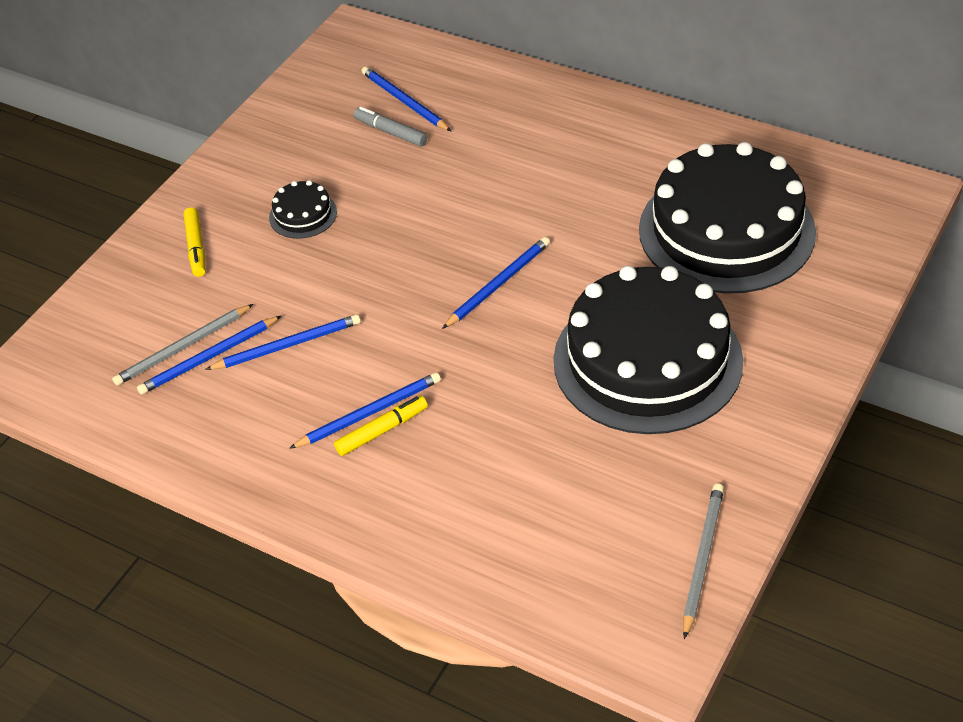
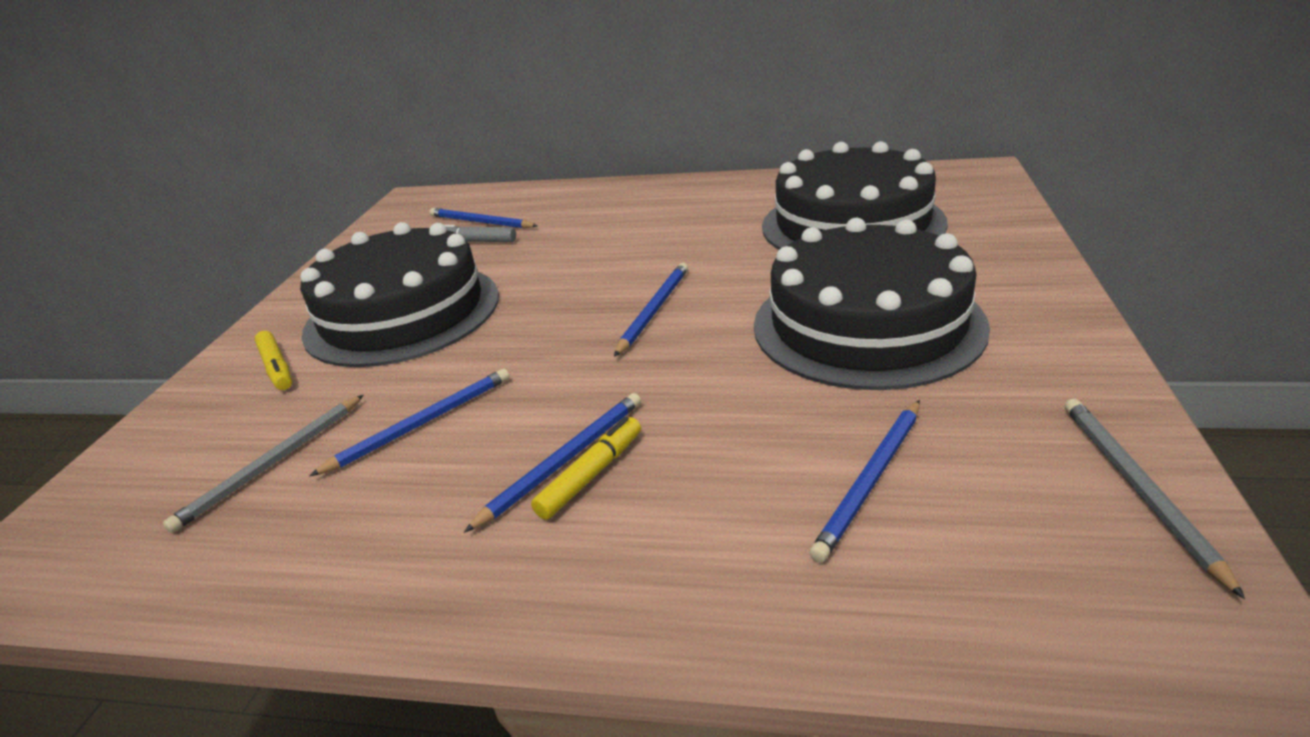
camera: 20 degrees left, 15 degrees down
(208, 358) = (313, 465): blue pencil -> blue pencil (871, 480)
(303, 215) = (402, 313): black cake -> black cake, size x2.47

